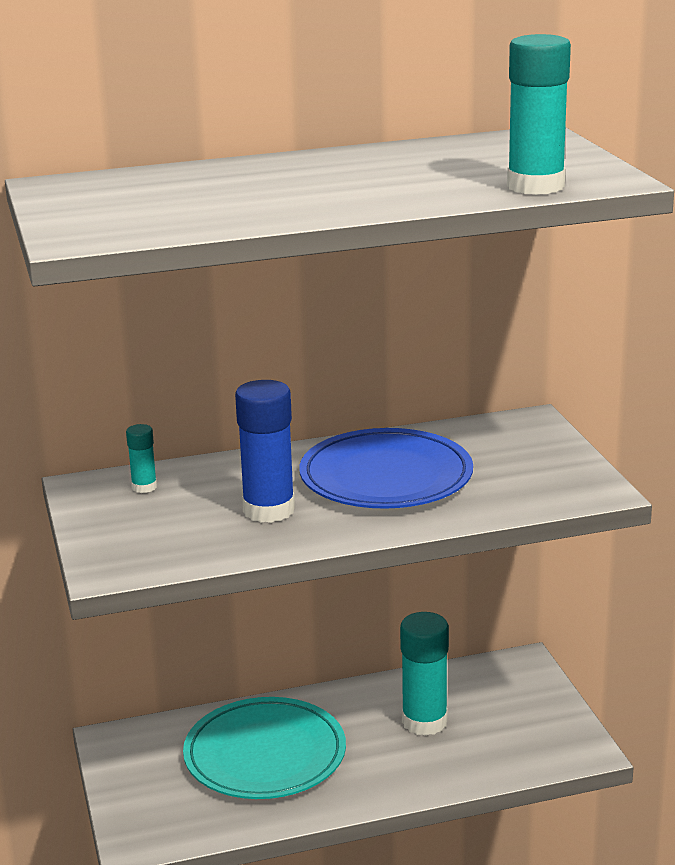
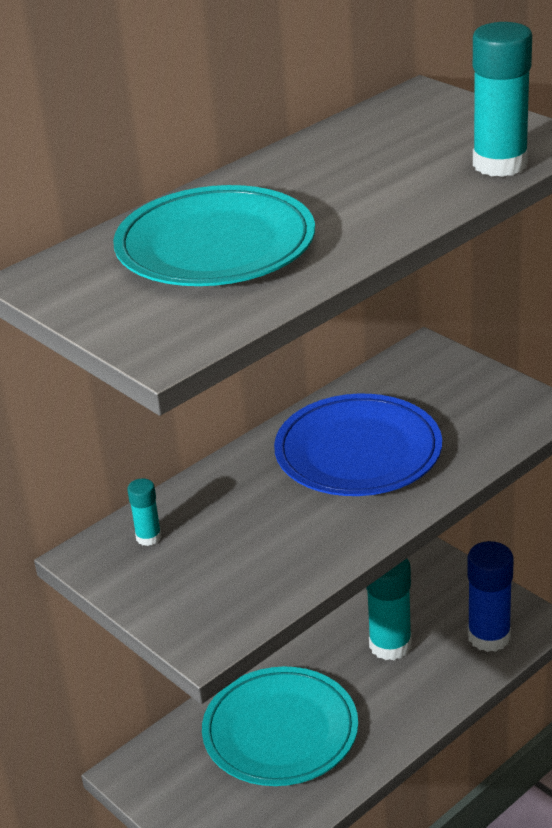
camera: 25 degrees left, 10 degrees up
(213, 191) = (215, 245): none -> turquoise plate
(268, 510) = (288, 523): blue glue stick -> blue glue stick (489, 636)

